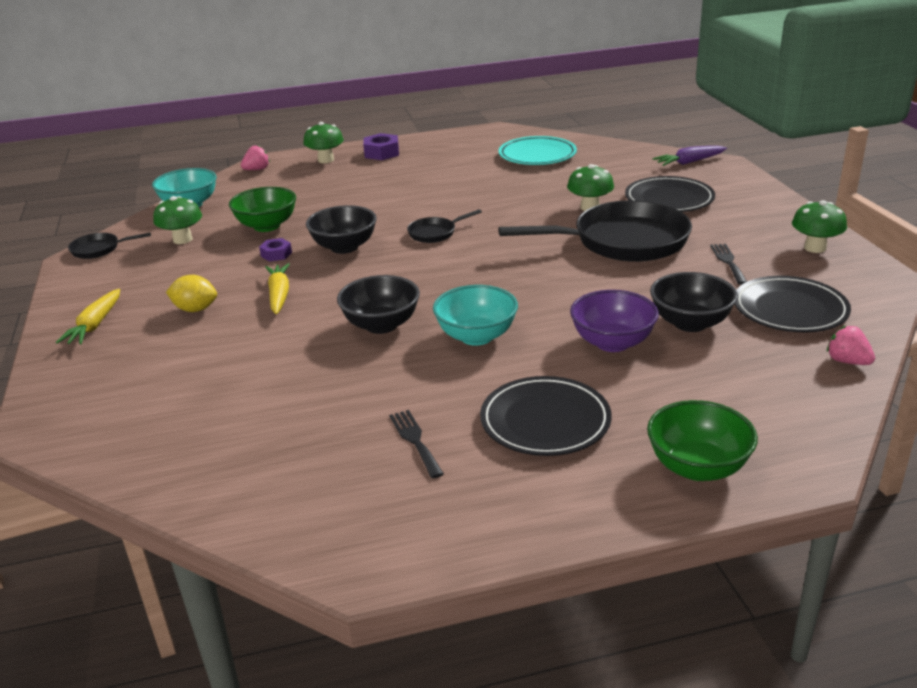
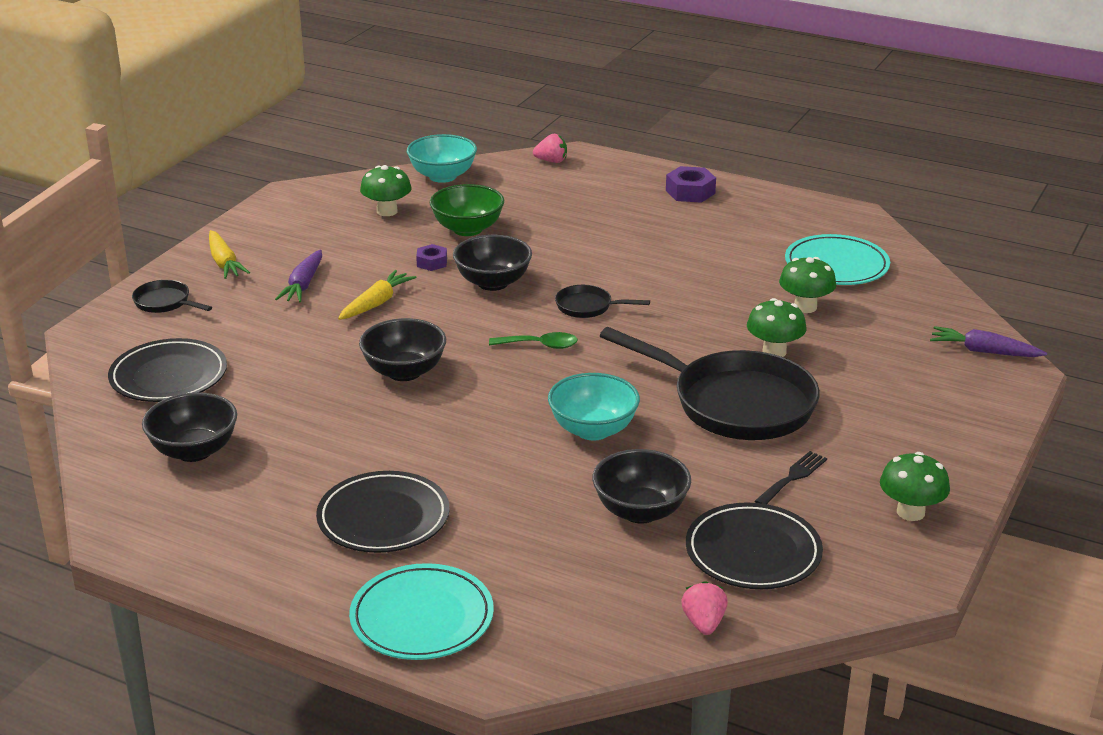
camera: 40 degrees right, 0 degrees up
(95, 325) = (224, 263): yellow carrot -> yellow carrot turned 75 degrees counterclockwise
(99, 249) = (318, 191): black pan -> black pan (165, 302)
(195, 309) = (303, 285): yellow lemon -> purple carrot
(308, 463) = (194, 451): none -> black bowl
(326, 160) = (626, 177): green mushroom -> green mushroom (805, 307)
(415, 440) = (279, 477): black fork -> none
(446, 266) = (540, 345): none -> green spoon
(476, 336) = (454, 422): turquoise bowl -> turquoise bowl (593, 430)
(612, 342) = (545, 489): purple bowl -> none
(669, 199) = (872, 383): black plate -> black plate (168, 376)
(697, 467) = (422, 618): green bowl -> turquoise plate

